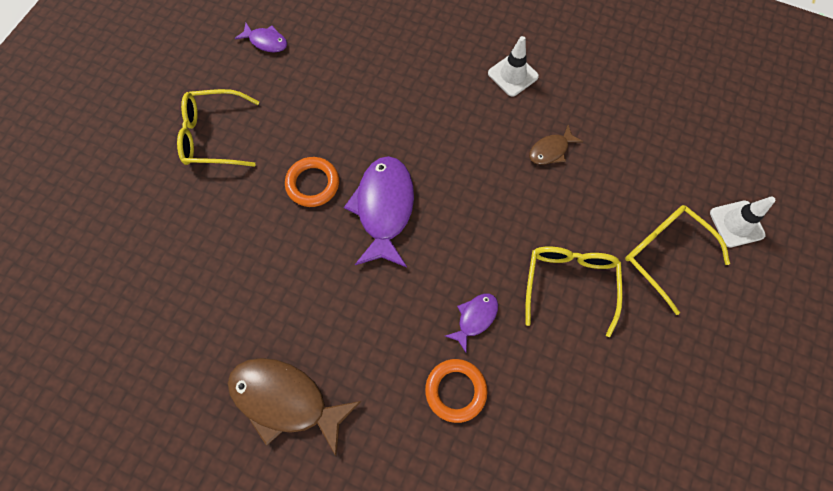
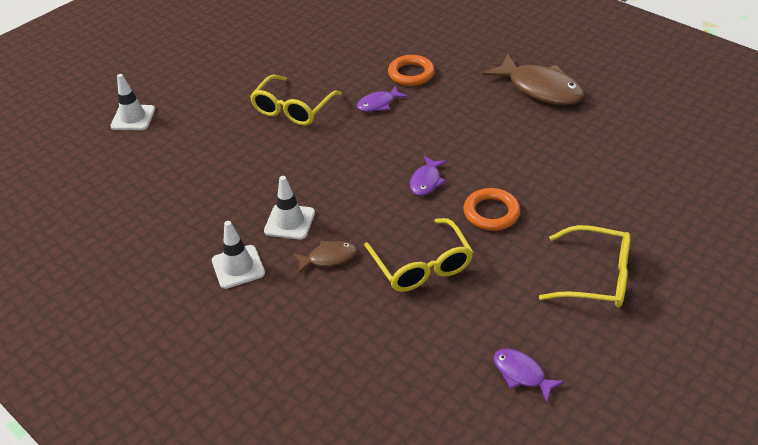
camera: 160 degrees left, 25 degrees down
(384, 209) = (426, 181): purple fish -> purple fish, size x0.51
(493, 129) = (289, 222): none -> white traffic cone
(551, 150) = (246, 194): brown fish -> brown fish (328, 258)
(664, 254) = (205, 112): yellow glasses -> yellow glasses (422, 266)

